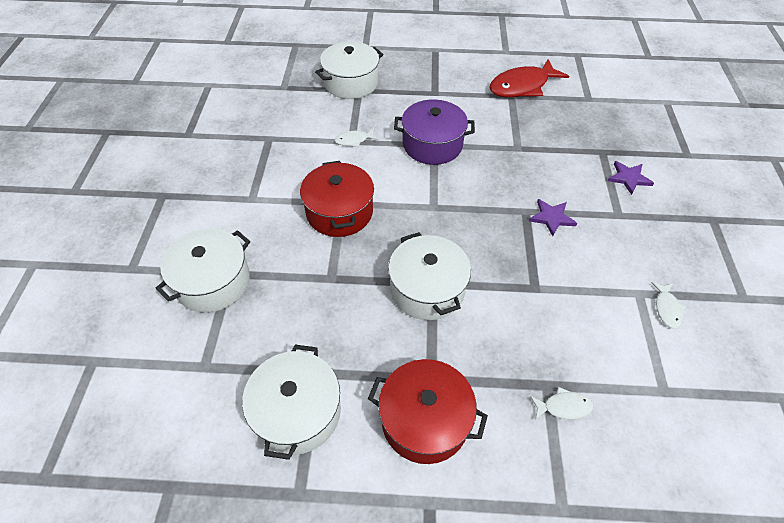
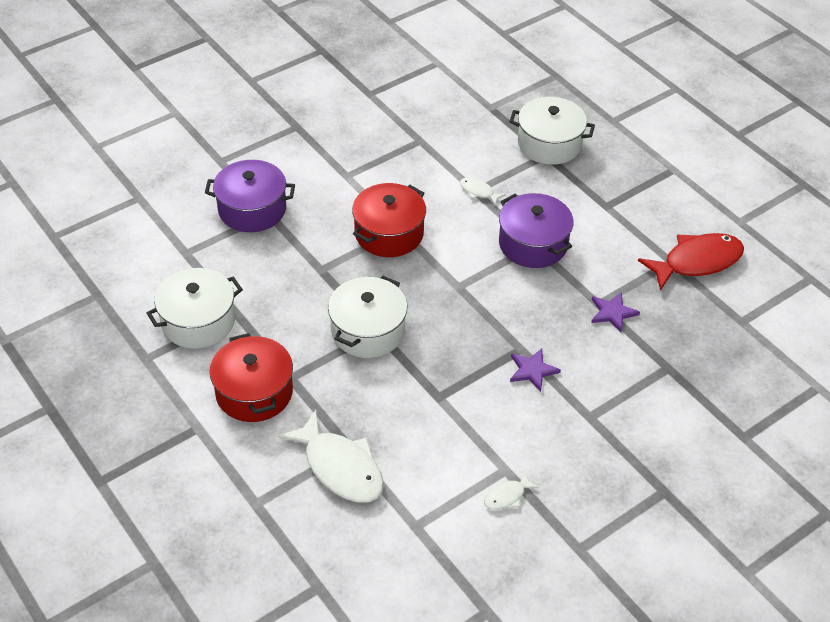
camera: 50 degrees right, 5 degrees down
(213, 282) = (252, 209): white pot -> purple pot
(522, 86) = (697, 262): red fish -> red fish turned 135 degrees clockwise
(563, 407) = (340, 467): white fish -> white fish, size x2.16
(629, 178) = (651, 404): purple star -> purple star (612, 313)

